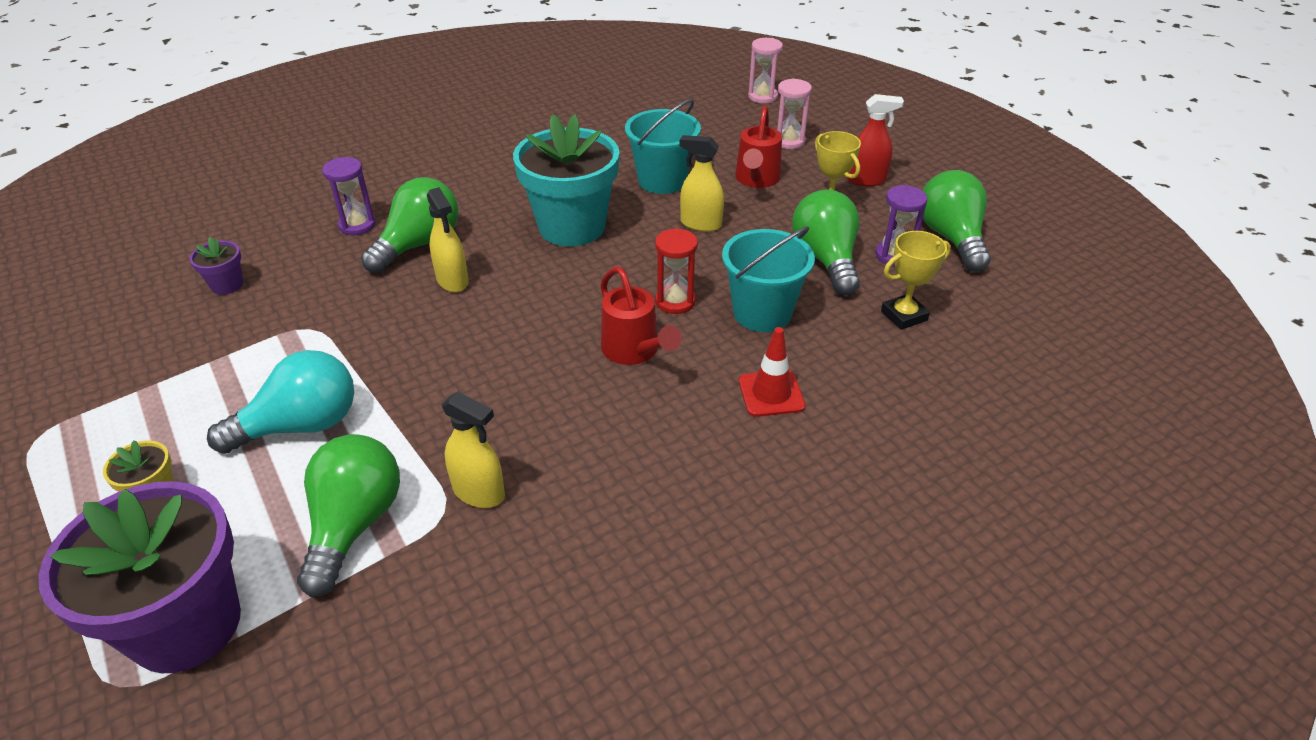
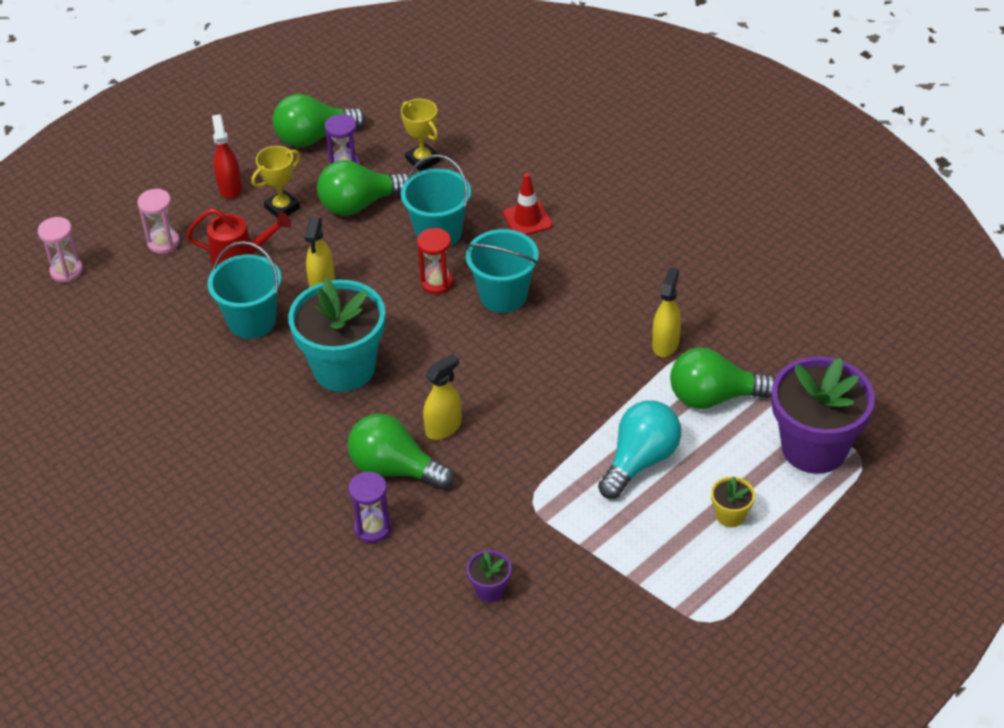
camera: 100 degrees left, 5 degrees up
(301, 426) = (640, 461): turquoise light bulb -> turquoise light bulb turned 75 degrees clockwise
(634, 351) = (503, 295): red watering can -> turquoise bucket

